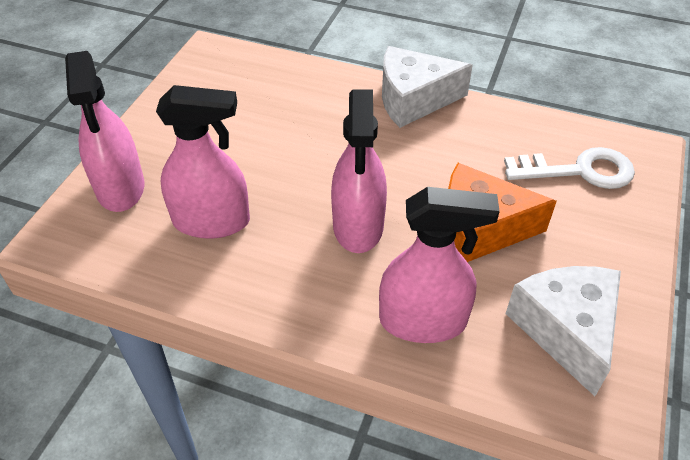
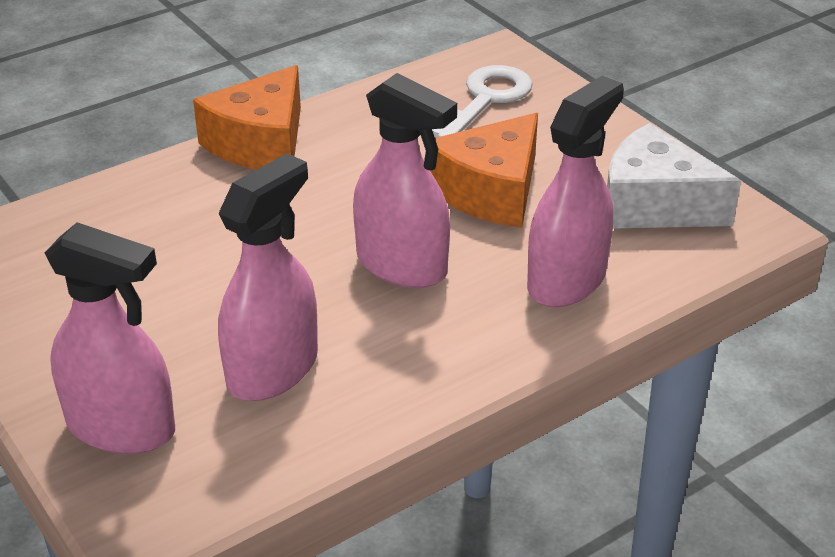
camera: 55 degrees left, 10 degrees down
(413, 99) = (261, 143): white cheese -> orange cheese

